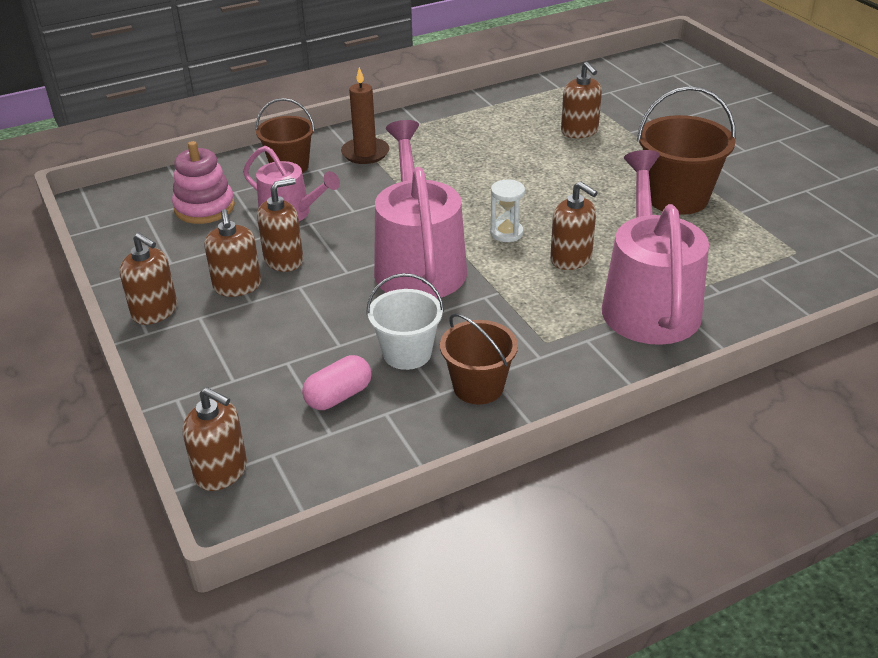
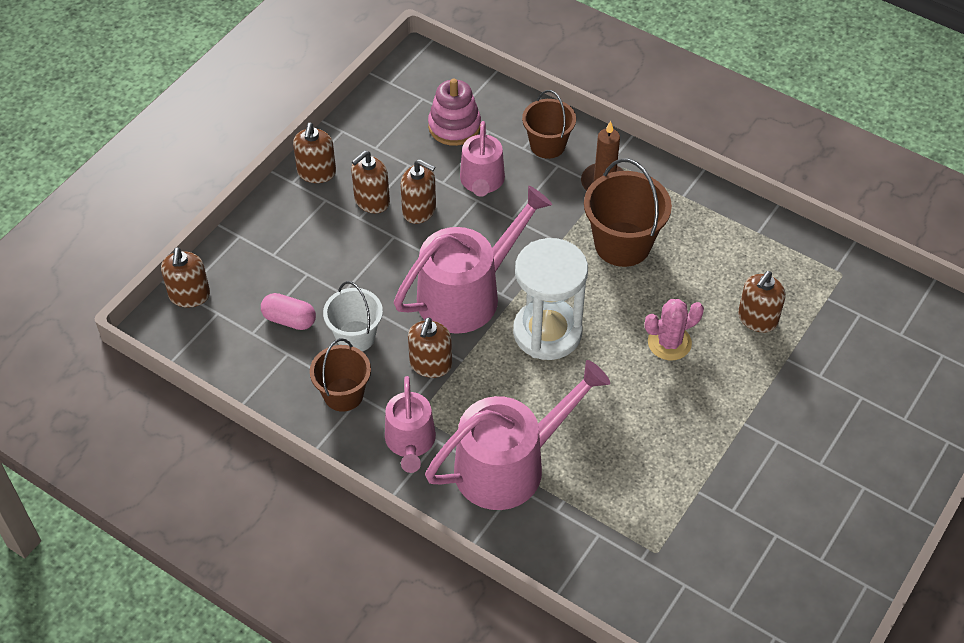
camera: 60 degrees right, 15 degrees up
(506, 233) = (547, 332): white hourglass -> white hourglass, size x2.23
(571, 176) = (669, 343): none -> pink cactus
(571, 259) = (538, 390): brown soap dispenser -> brown soap dispenser (430, 364)
(577, 358) = (410, 442): none -> pink watering can
(677, 198) = (688, 435): brown bucket -> brown bucket (622, 244)

